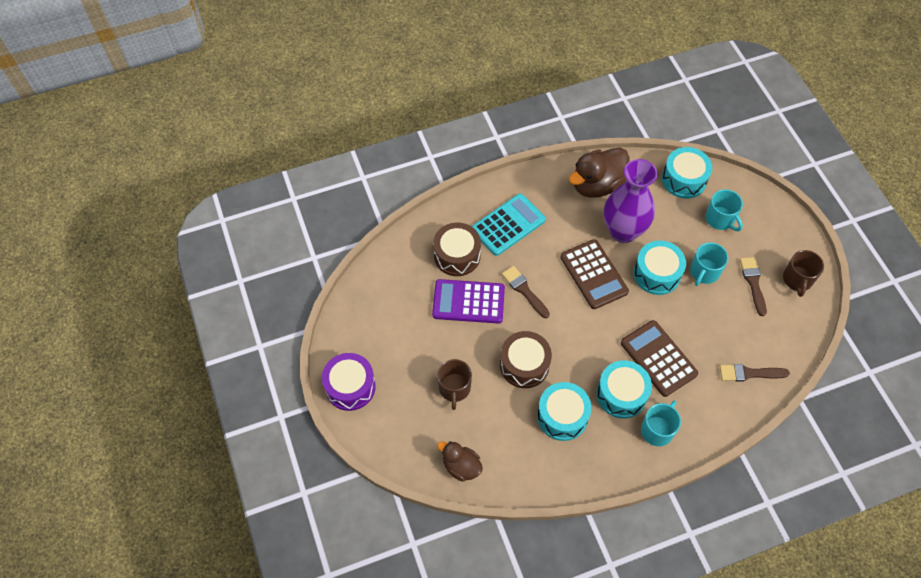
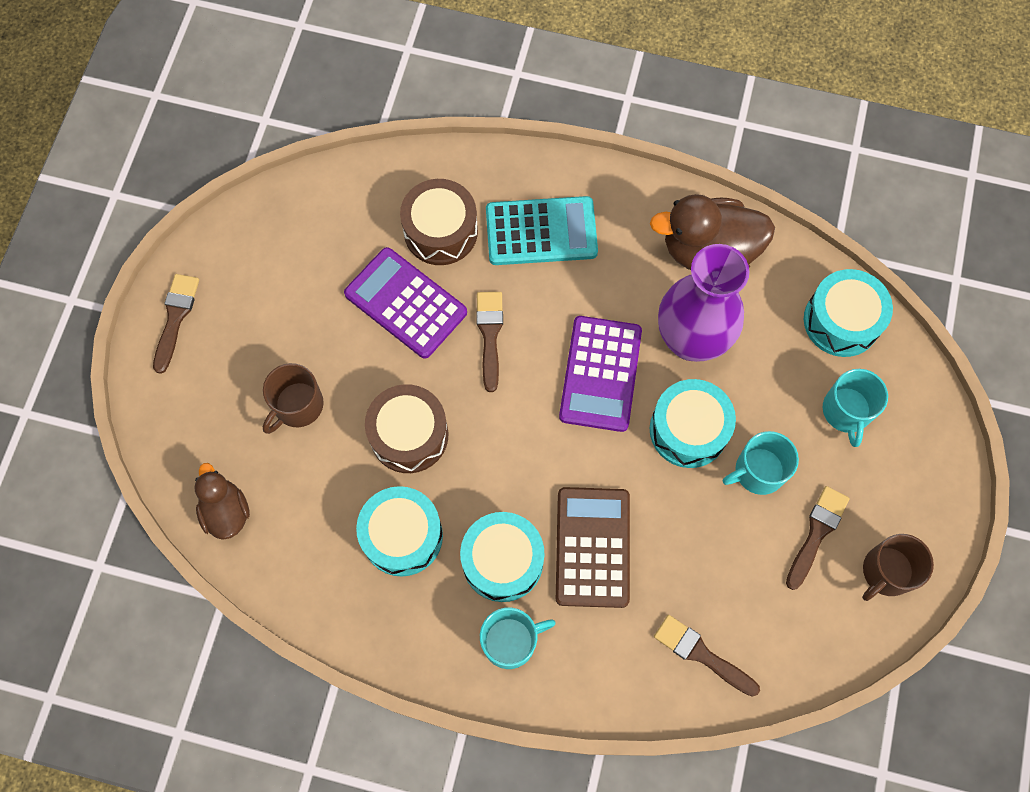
camera: 35 degrees right, 10 degrees up
(350, 387) = (175, 317): purple drum -> brown brush
(594, 274) = (600, 374): brown calculator -> purple calculator

